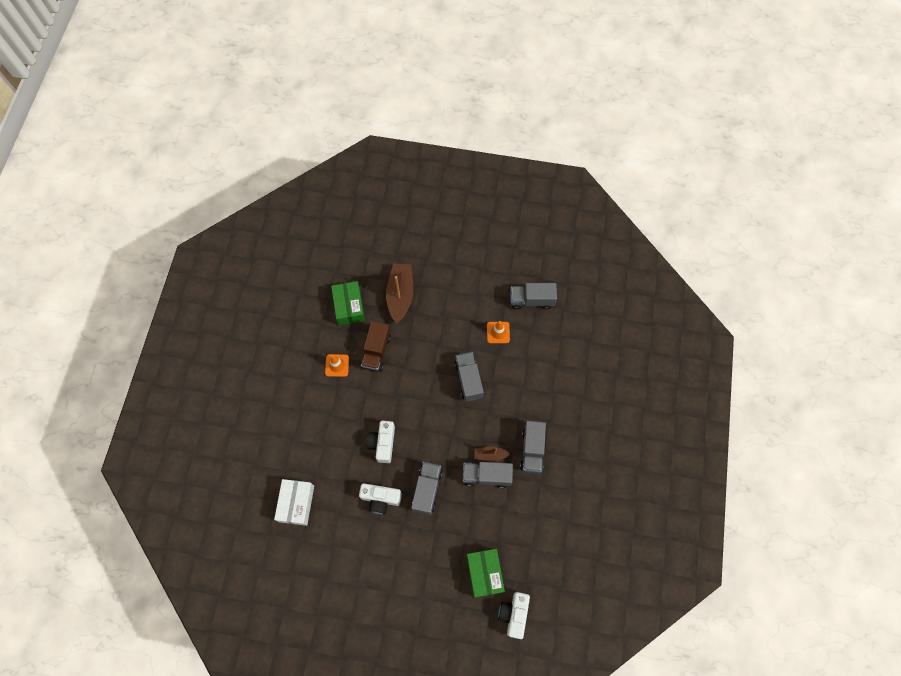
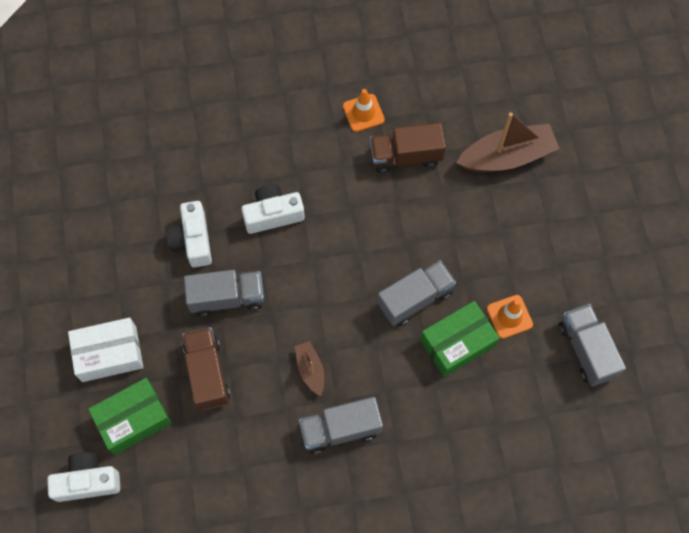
camera: 70 degrees right, 0 degrees up
(296, 503) = (151, 137): white box -> white box (109, 354)
(349, 306) = (458, 95): green box -> green box (457, 343)
(471, 517) = (207, 373): none -> brown truck
(486, 476) = (276, 375): grey truck -> none

